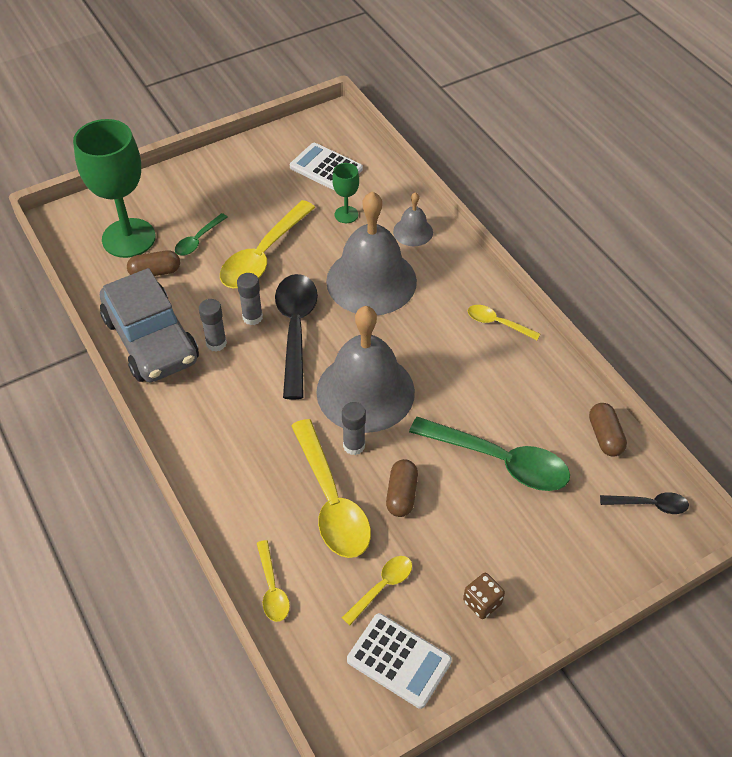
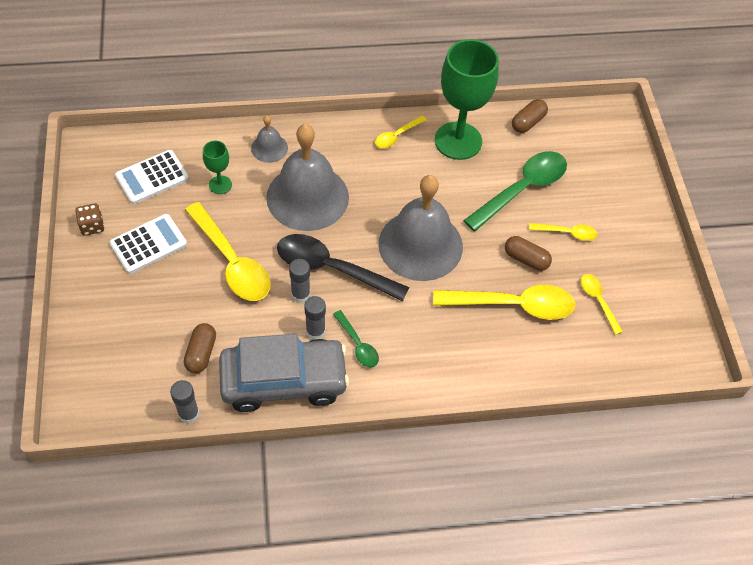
camera: 70 degrees left, 5 degrees up
(129, 238) = (141, 363): green goblet -> green goblet (458, 141)
(198, 240) = (181, 306): green spoon -> green spoon (358, 344)
(272, 588) = (574, 371): yellow spoon -> yellow spoon (567, 233)
(354, 445) = (469, 272): grey glue stick -> grey glue stick (189, 414)
(399, 660) = (658, 313): white calculator -> white calculator (148, 244)
(482, 602) = (630, 248): brown dice -> brown dice (92, 226)
(605, 436) = (528, 122): brown capsule -> brown capsule turned 60 degrees counterclockwise
(649, 505) = (591, 125): black spoon -> none

